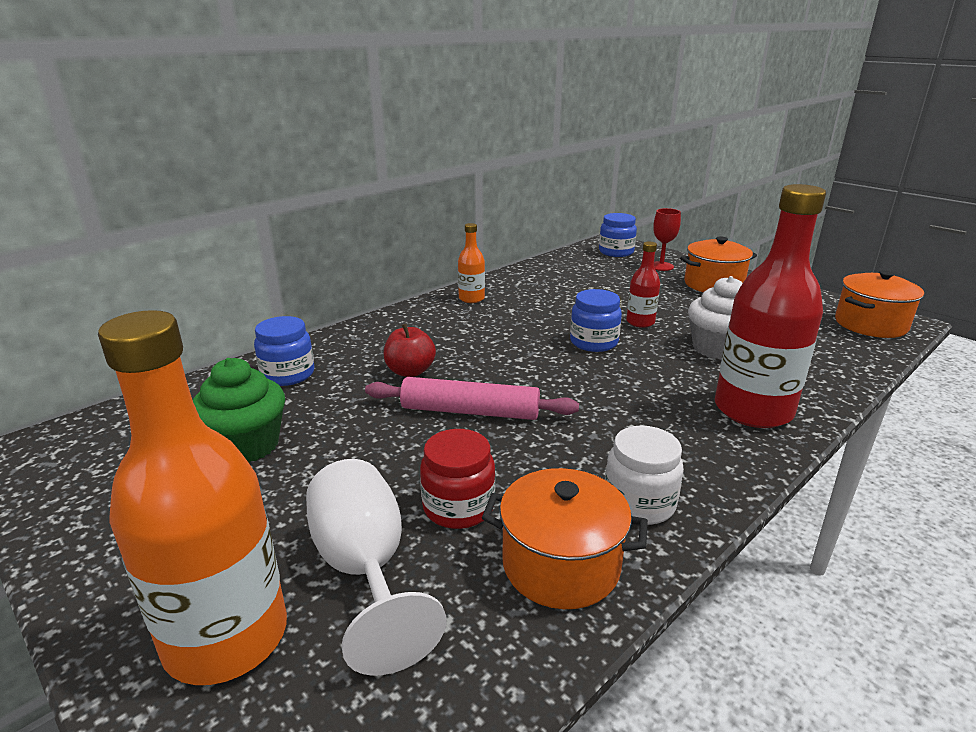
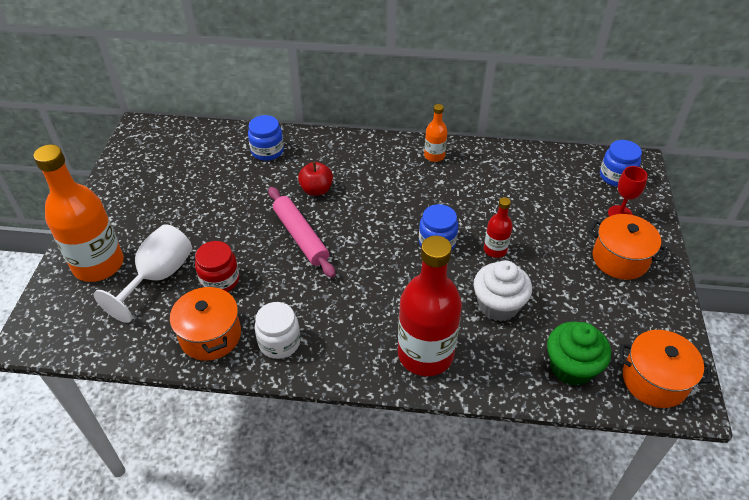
camera: 50 degrees right, 20 degrees up
(247, 445) = (200, 184): green cupcake -> green cupcake (571, 367)

